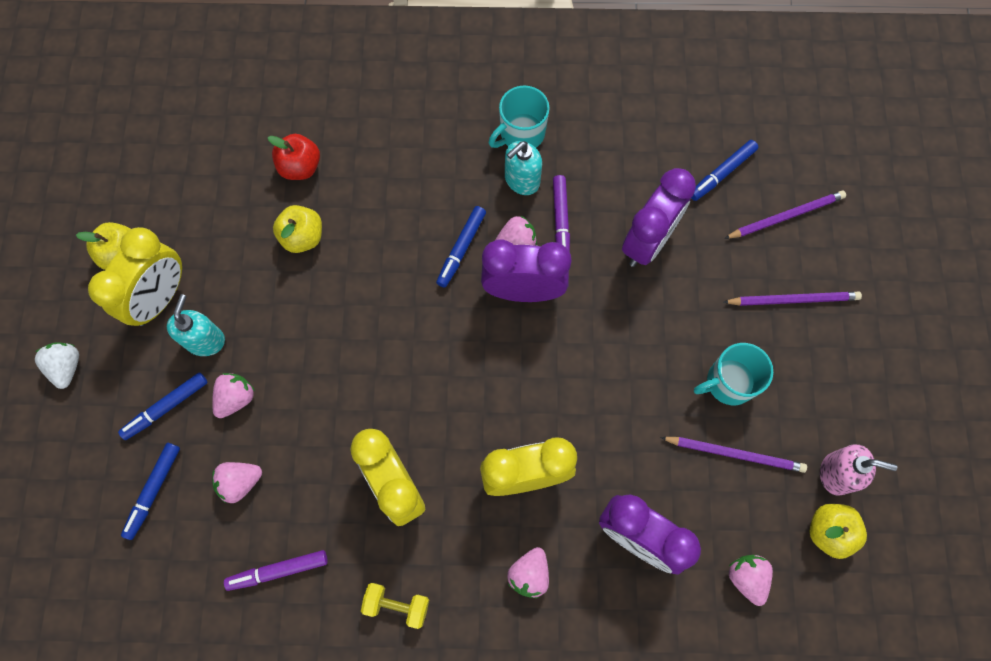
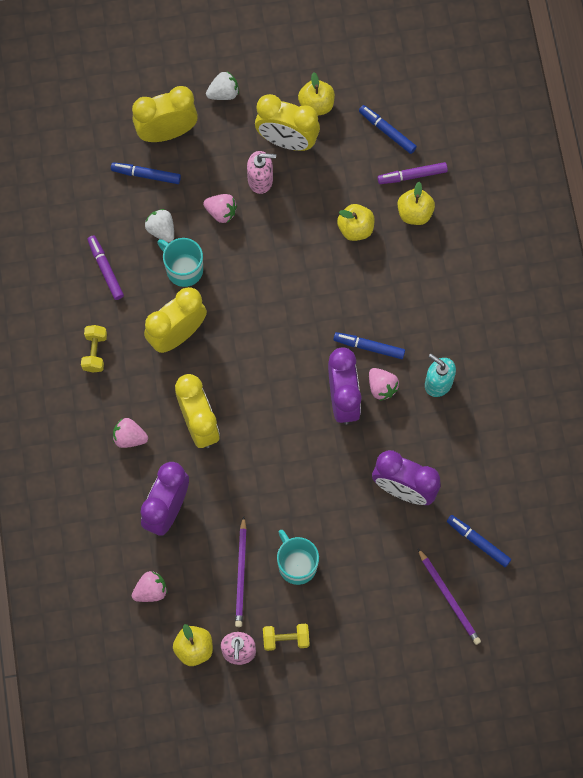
camera: 80 degrees right, 0 degrees up
(99, 452) = (167, 132): none -> yellow clock
(166, 407) = (206, 167): blue marker -> blue marker (387, 131)
(205, 340) = (260, 180): turquoise soap dispenser -> pink soap dispenser
(240, 482) = (161, 230): pink strawberry -> white strawberry
(300, 167) = (414, 213): red apple -> yellow apple
(521, 134) = (480, 375): turquoise mug -> turquoise mug (183, 269)
(561, 220) = (408, 419): purple marker -> purple marker (412, 176)
(793, 300) = (375, 609): purple pencil -> none
(823, 412) = (286, 639): none -> yellow dumbbell

